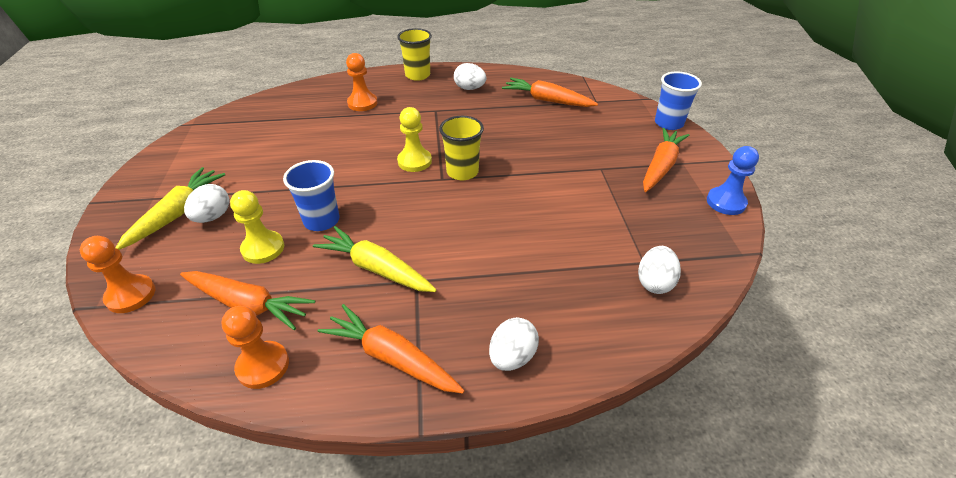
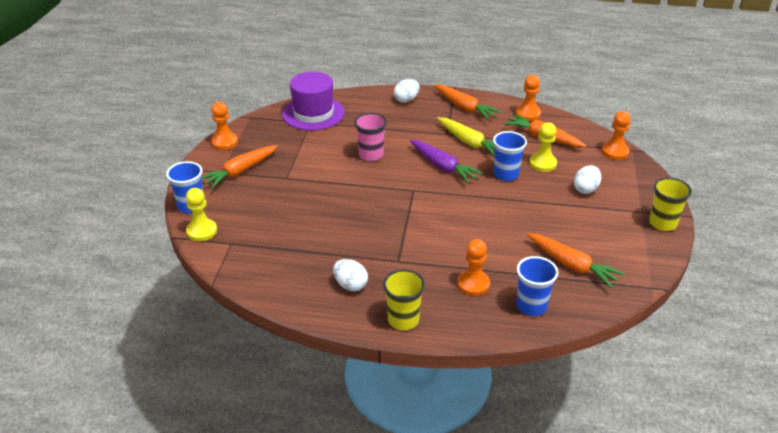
camera: 165 degrees left, 5 degrees down
(177, 213) = (614, 195): yellow carrot -> none
(311, 96) = (531, 306): none -> blue cup
(411, 217) = (443, 167): none -> purple carrot
(414, 161) = (431, 208): yellow pawn -> yellow pawn (202, 231)
(462, 172) = (395, 192): yellow cup -> yellow cup (662, 223)
(517, 218) = (371, 155): none -> pink cup
(547, 100) = (279, 252): orange carrot -> orange carrot (572, 265)
(654, 282) = (313, 113): white egg -> purple hat
(726, 202) = (224, 142): blue pawn -> orange pawn

